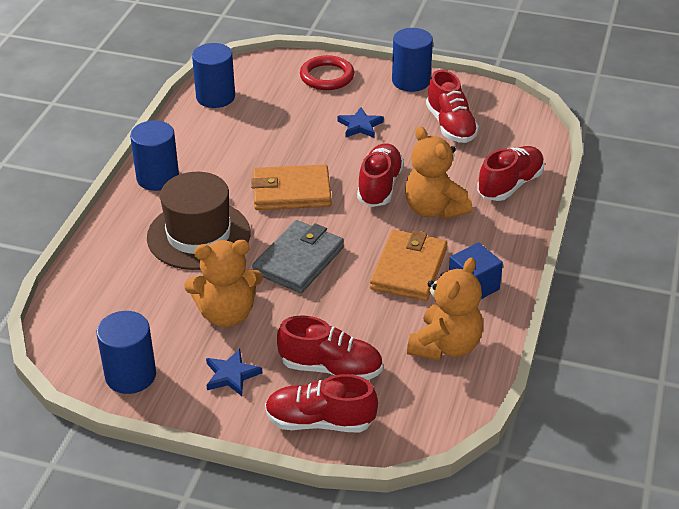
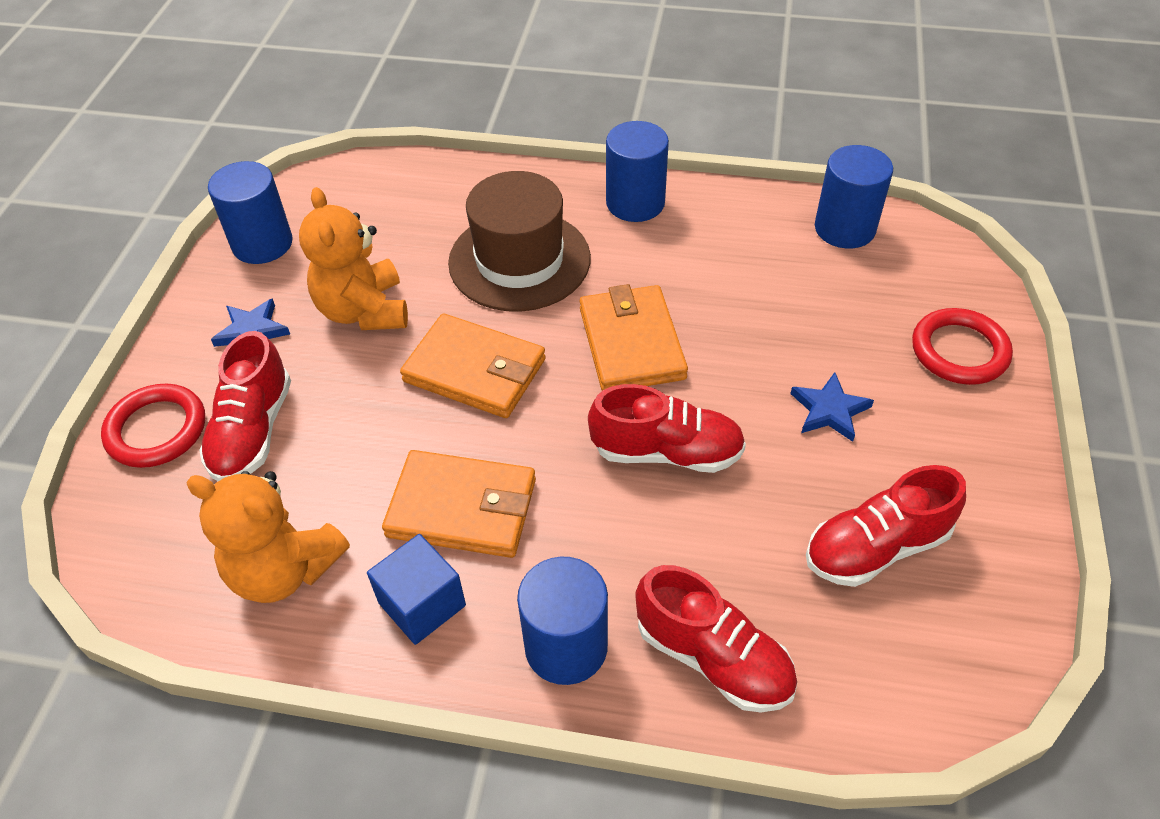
camera: 85 degrees right, 10 degrees up
(299, 260) = (475, 370): grey wallet -> orange wallet
(320, 421) = (157, 430): red shoe -> red ring
(411, 81) = (999, 473): blue cylinder -> blue cylinder (566, 646)
(434, 209) = (619, 534): orange teddy bear -> none

